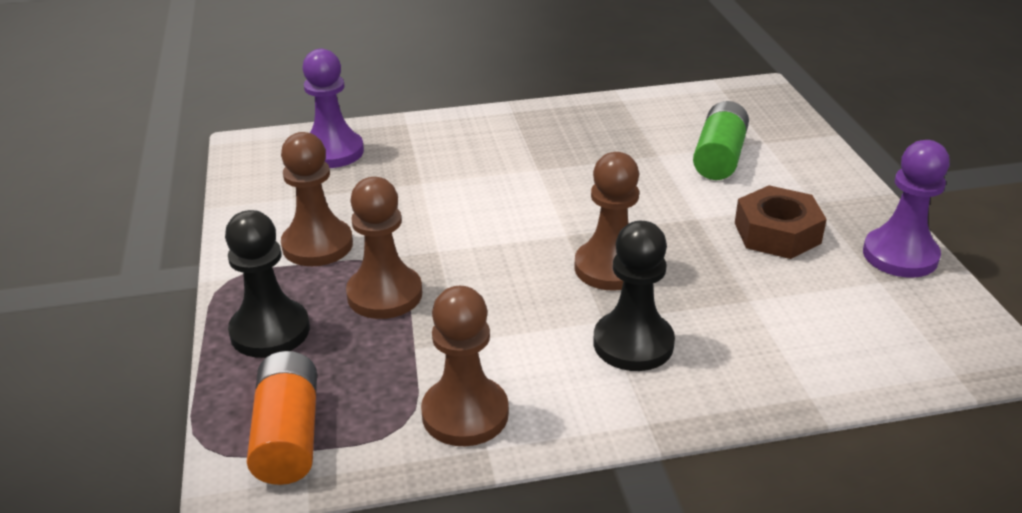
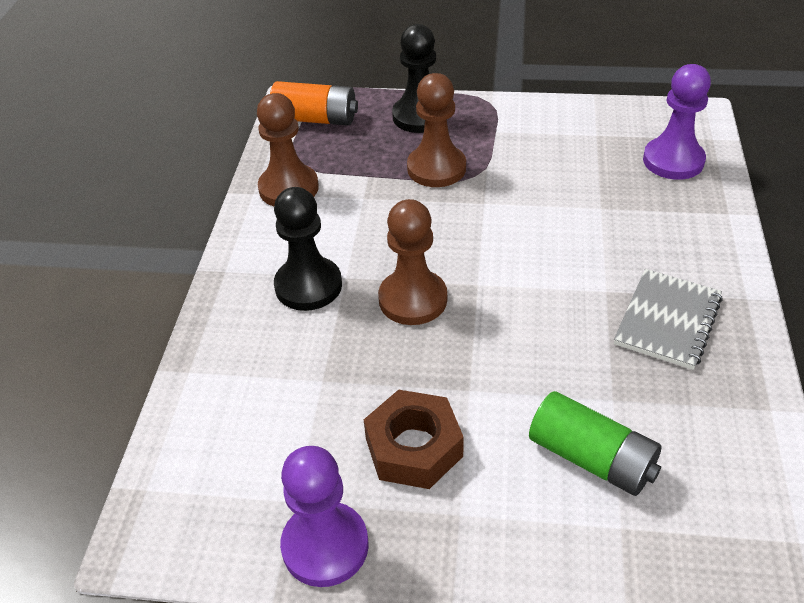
camera: 110 degrees right, 10 degrees up
(317, 245) = (517, 142): brown pawn -> none
(558, 140) = (667, 321): none -> grey notebook

